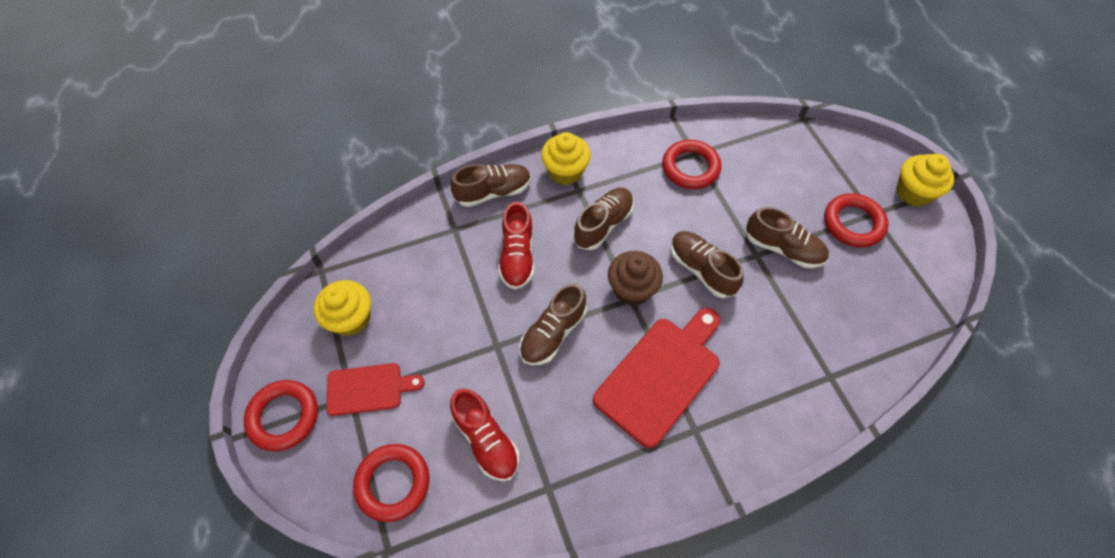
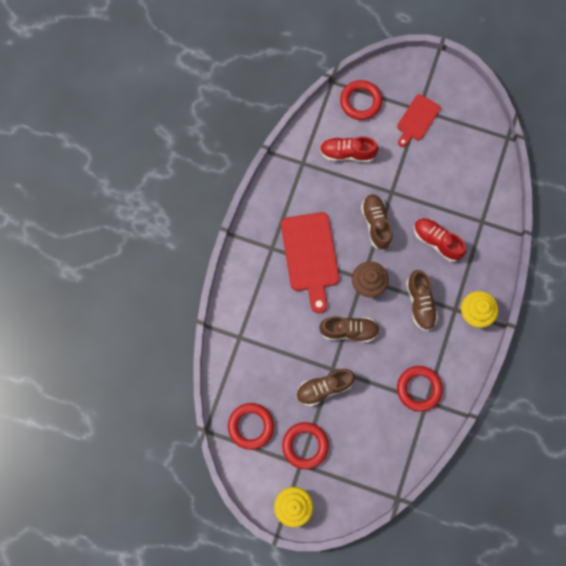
camera: 130 degrees right, 15 degrees up
(284, 416) = (433, 75): red ring -> red ring (251, 426)
(351, 319) = (465, 135): yellow cupcake -> none
(493, 192) = (492, 261): brown shoe -> none

